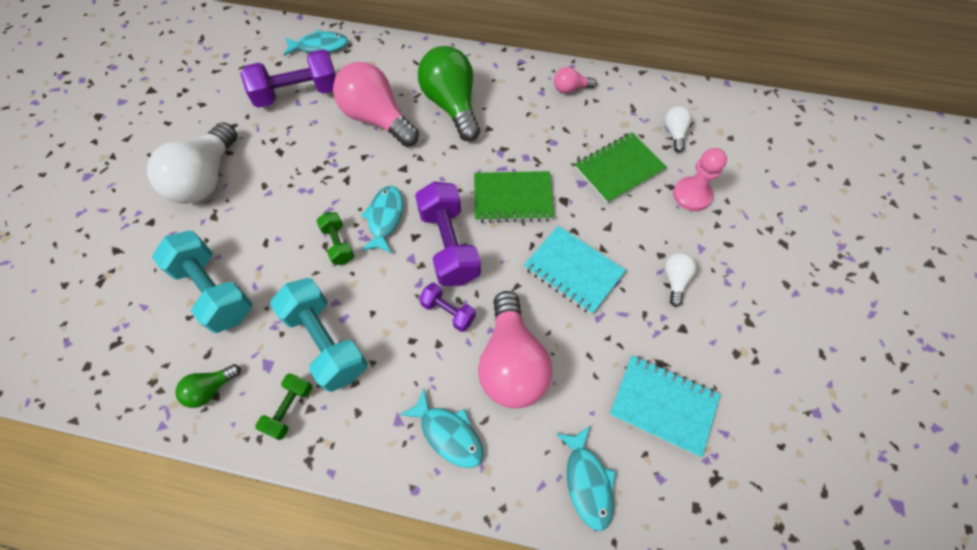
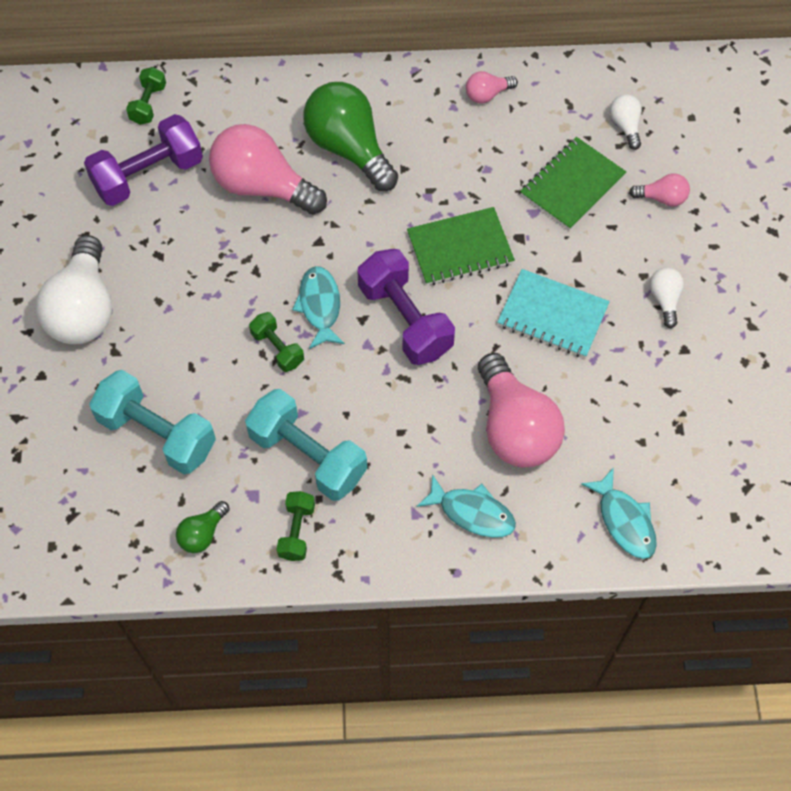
camera: 15 degrees left, 0 degrees up
(319, 46) = (148, 104): turquoise fish -> green dumbbell
(448, 312) = (429, 392): purple dumbbell -> none
(663, 405) = (681, 431): turquoise notebook -> none
(692, 195) = (662, 198): pink pawn -> pink light bulb

